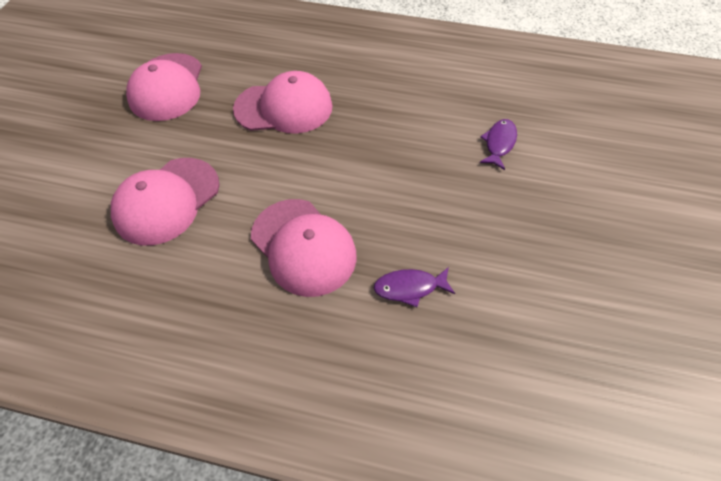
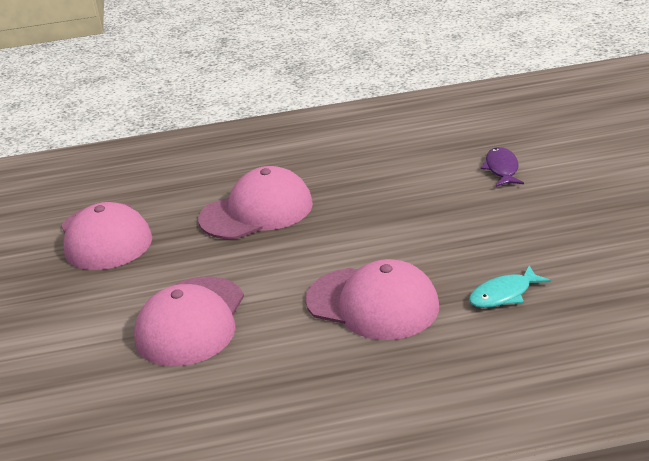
camera: 20 degrees left, 25 degrees down
(409, 287) = (504, 295): purple fish -> turquoise fish

